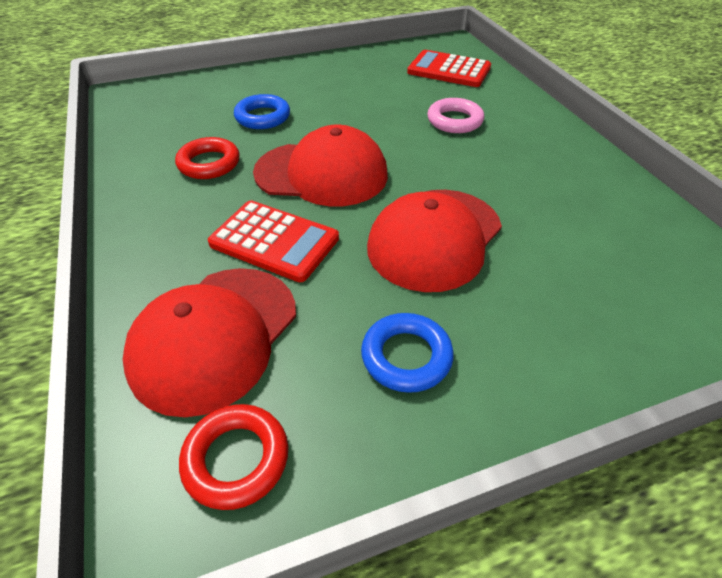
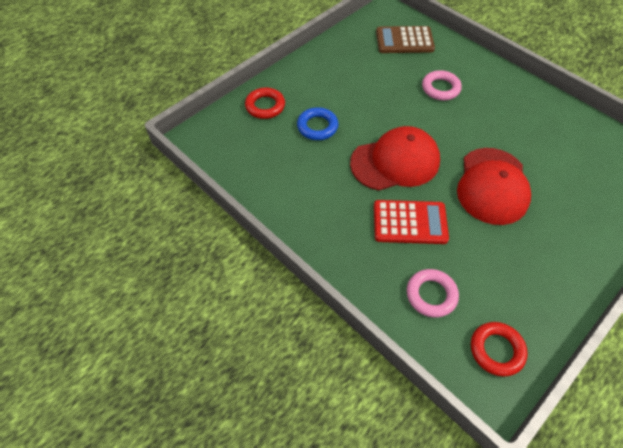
camera: 25 degrees left, 10 degrees up
(209, 163) = (319, 180): red ring -> red ring (265, 106)
(214, 337) = (431, 295): red cap -> pink ring
(406, 356) = (529, 264): blue ring -> none
(449, 70) = (404, 40): red calculator -> brown calculator

